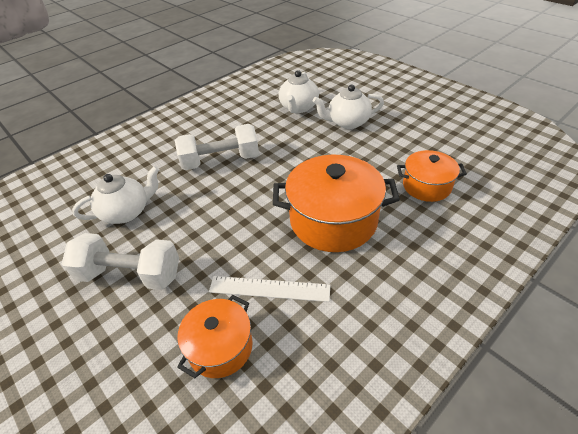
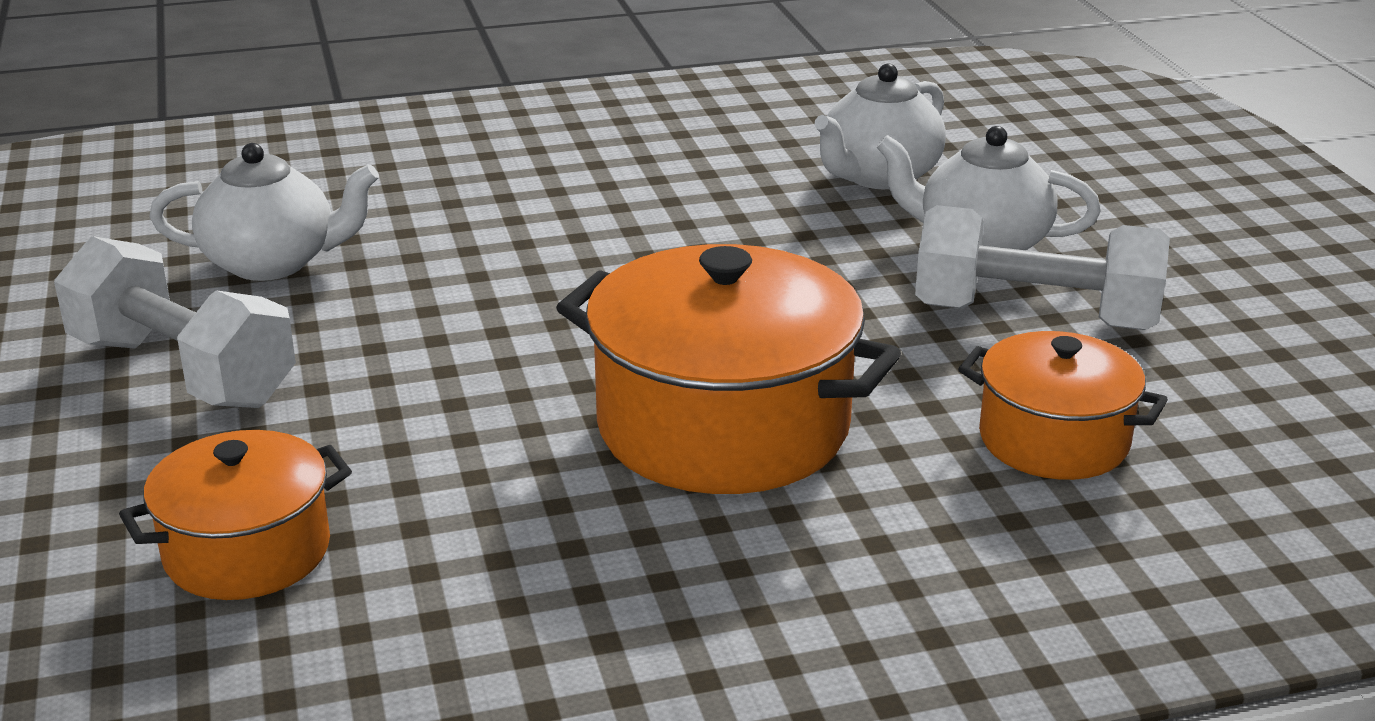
camera: 25 degrees right, 15 degrees down
(220, 161) = (567, 230): white dumbbell -> white dumbbell (1034, 317)
(269, 288) = (444, 496): white ruler -> none

